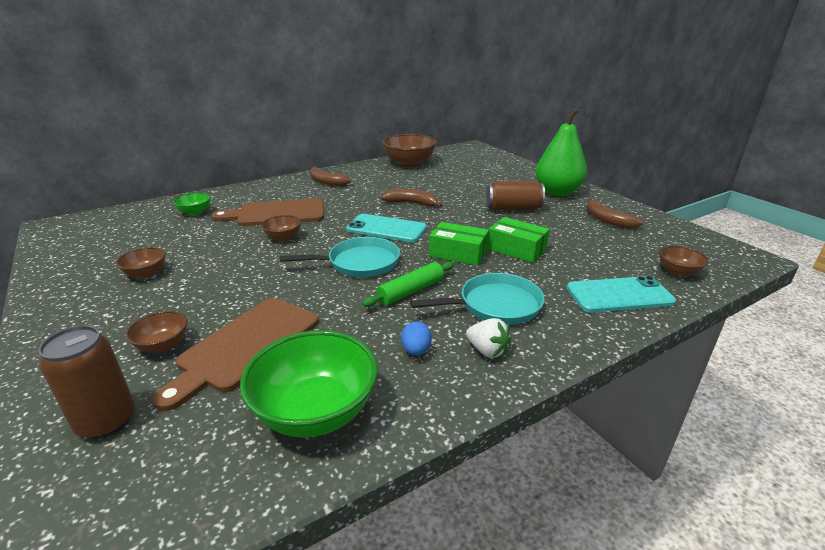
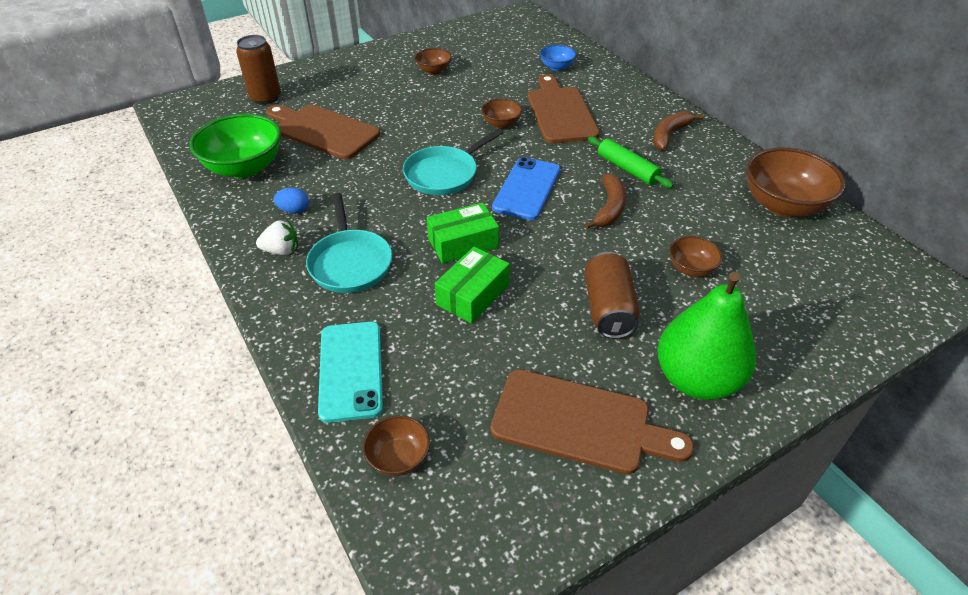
camera: 90 degrees right, 15 degrees up
(163, 345) = (333, 99): brown bowl -> brown bowl (691, 268)
(195, 212) = (556, 67): green bowl -> blue bowl
(359, 263) = (444, 174): turquoise pan -> turquoise pan turned 60 degrees clockwise
(386, 229) = (526, 188): turquoise phone -> blue phone
(410, 291) = (385, 207): green rolling pin -> green rolling pin (627, 169)
(458, 253) = (463, 243): green box -> green box turned 45 degrees clockwise
(487, 350) = (281, 250): white strawberry -> white strawberry turned 135 degrees counterclockwise
(607, 220) = (579, 423): brown banana -> brown cutting board

